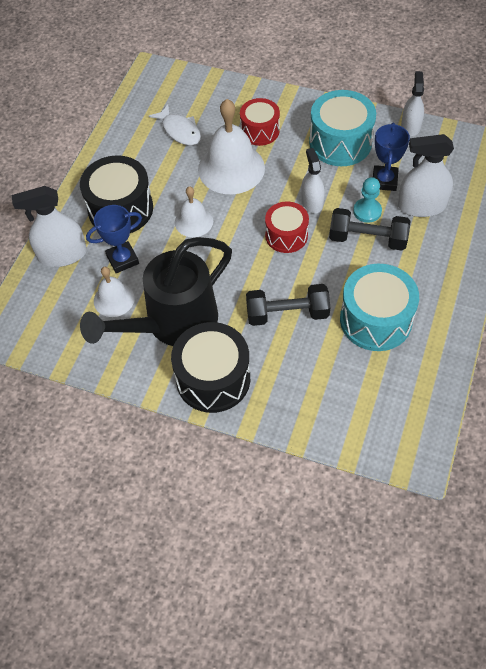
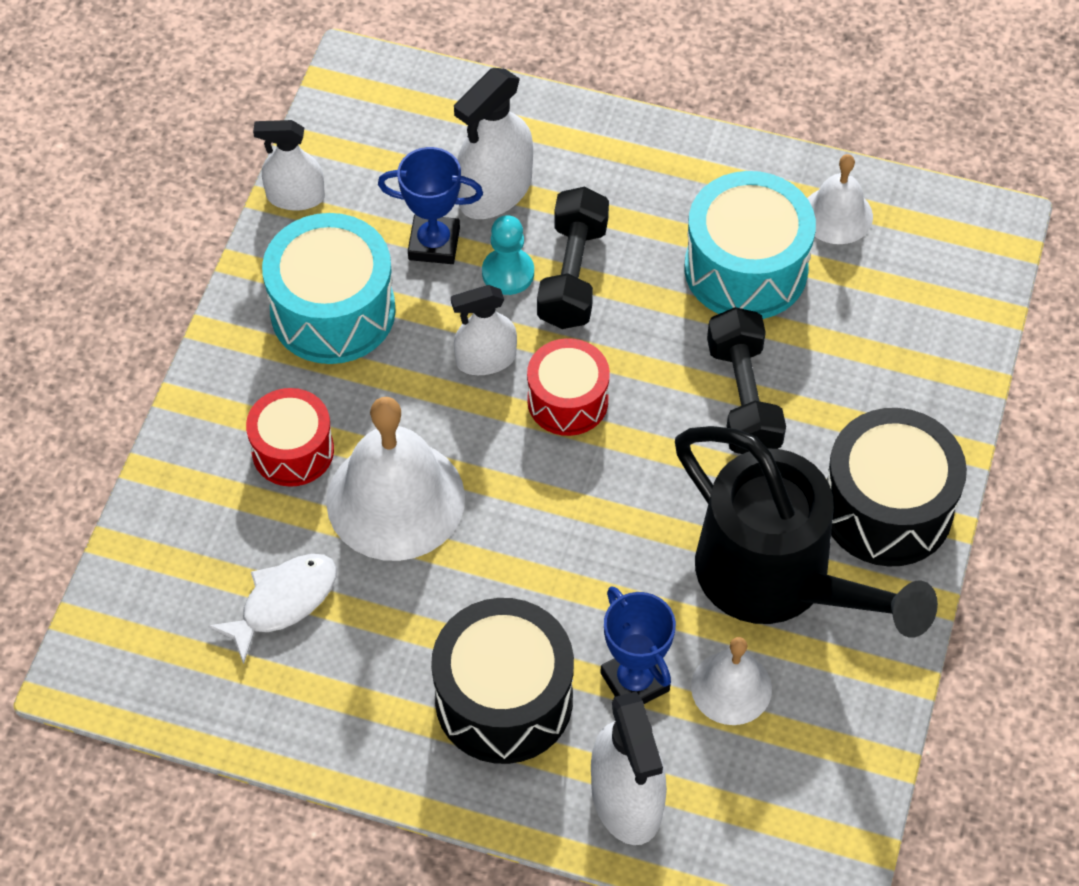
camera: 95 degrees left, 0 degrees up
(194, 221) = (536, 559): white bell -> white bell (837, 215)
(421, 206) = (495, 191): white spray bottle -> white spray bottle turned 45 degrees clockwise

